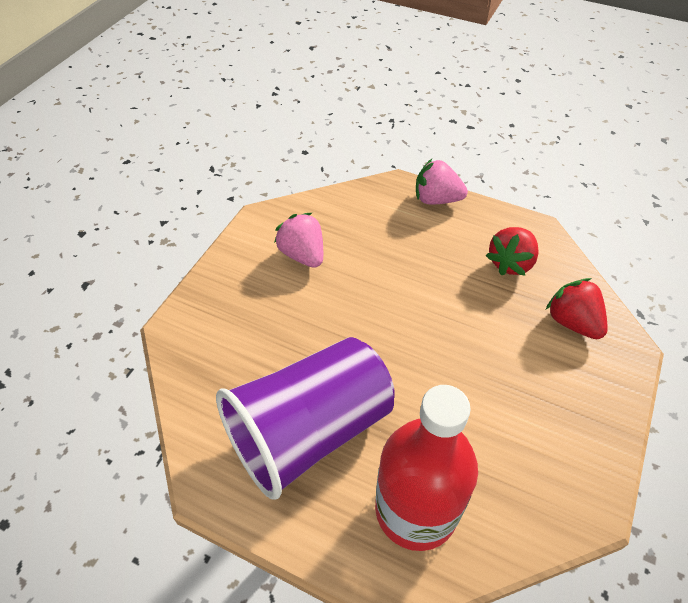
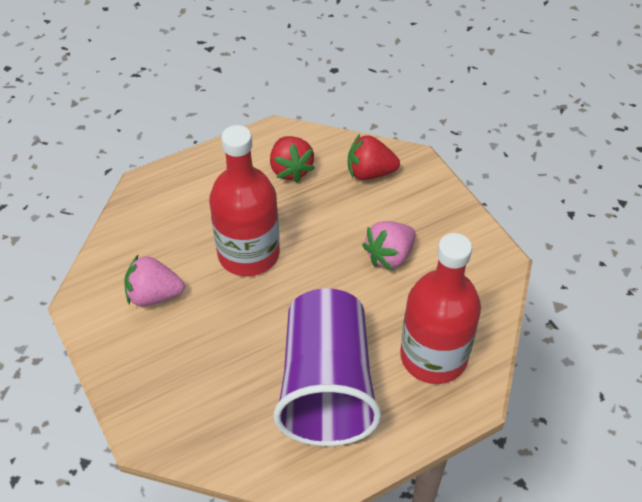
camera: 55 degrees left, 0 degrees up
(396, 289) = (248, 254): none -> red bottle
(436, 199) = (186, 170): pink strawberry -> pink strawberry (389, 256)

